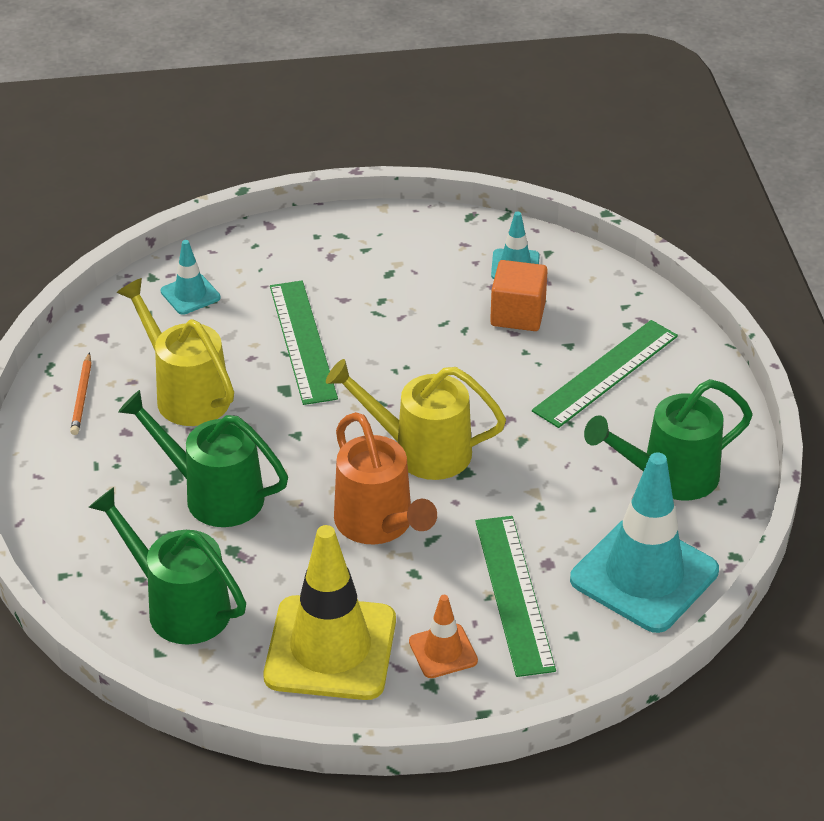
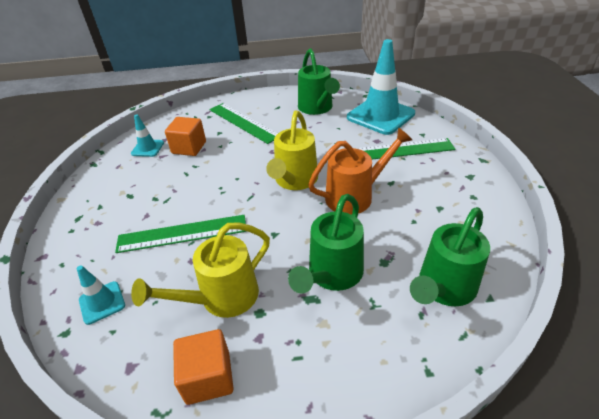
camera: 85 degrees left, 0 degrees up
(82, 396) = (208, 377): orange pencil -> orange cube
(330, 648) = (458, 213): yellow traffic cone -> none
(443, 651) = (446, 172): orange traffic cone -> none

